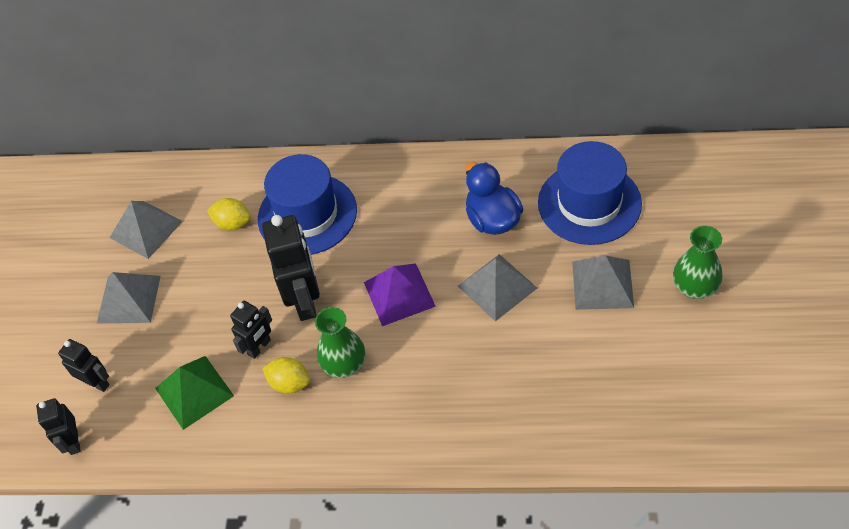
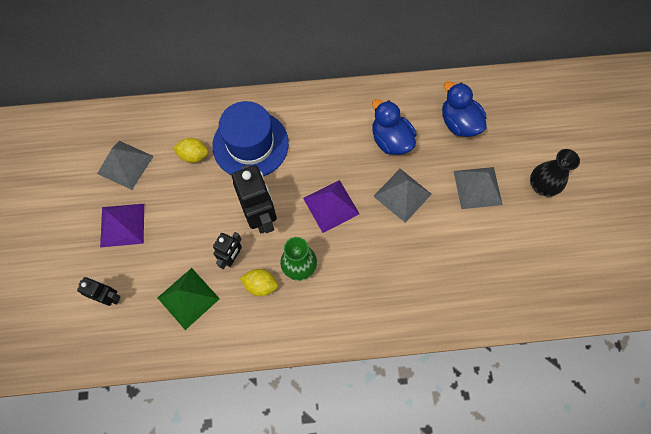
camera: 15 degrees left, 15 degrees up
(73, 442) = (100, 348): black robot -> none
(129, 299) = (122, 225): grey pyramid -> purple pyramid
(589, 203) = (459, 123): blue hat -> blue duck
(694, 287) = (542, 185): green vase -> black vase

